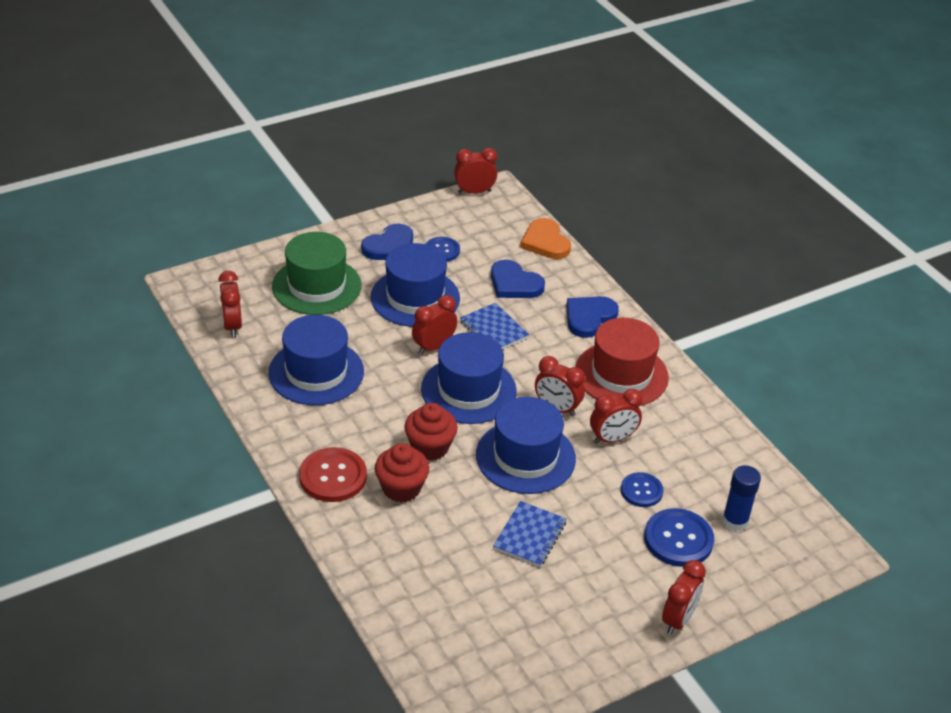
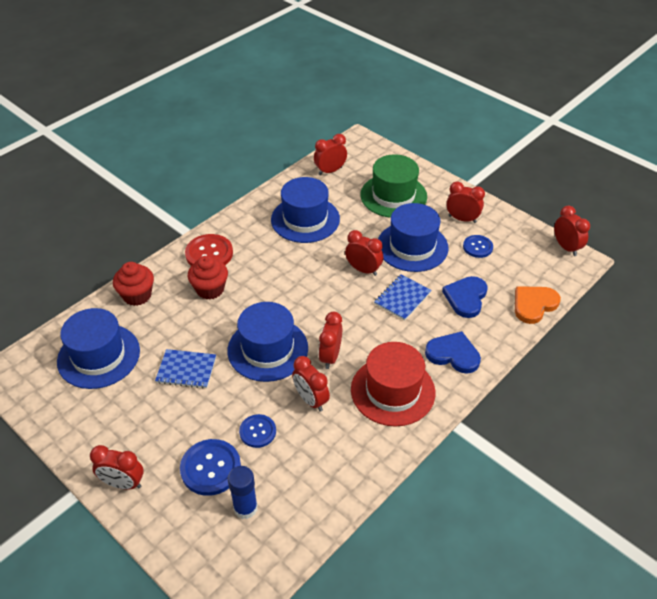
camera: 75 degrees right, 5 degrees up
(390, 246) = (462, 219): blue heart -> red clock
(430, 447) = (256, 294): red cupcake -> red cupcake (137, 295)
(468, 390) = (325, 300): blue hat -> blue hat (98, 356)

